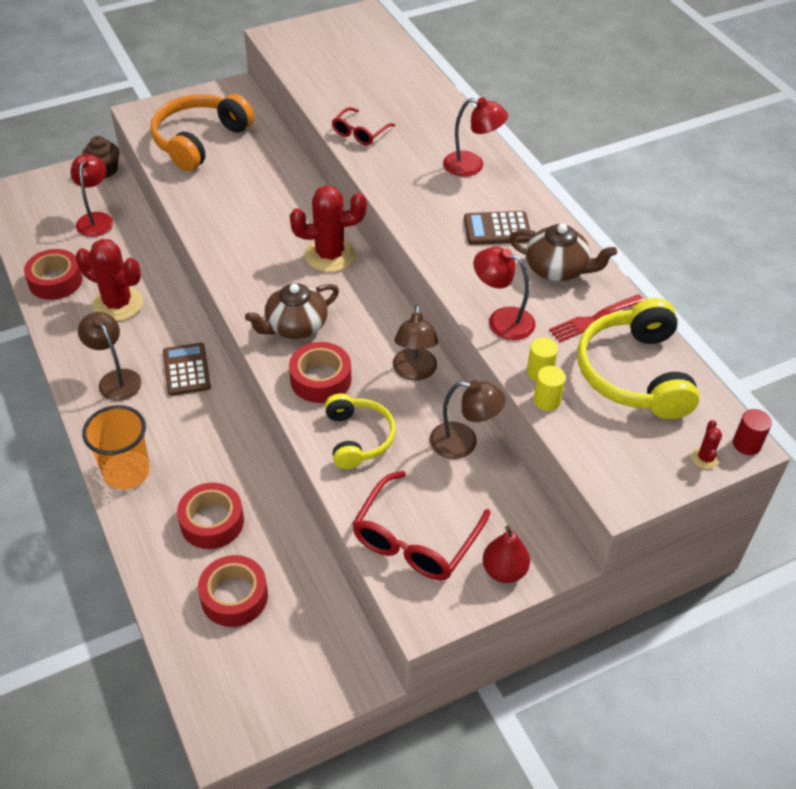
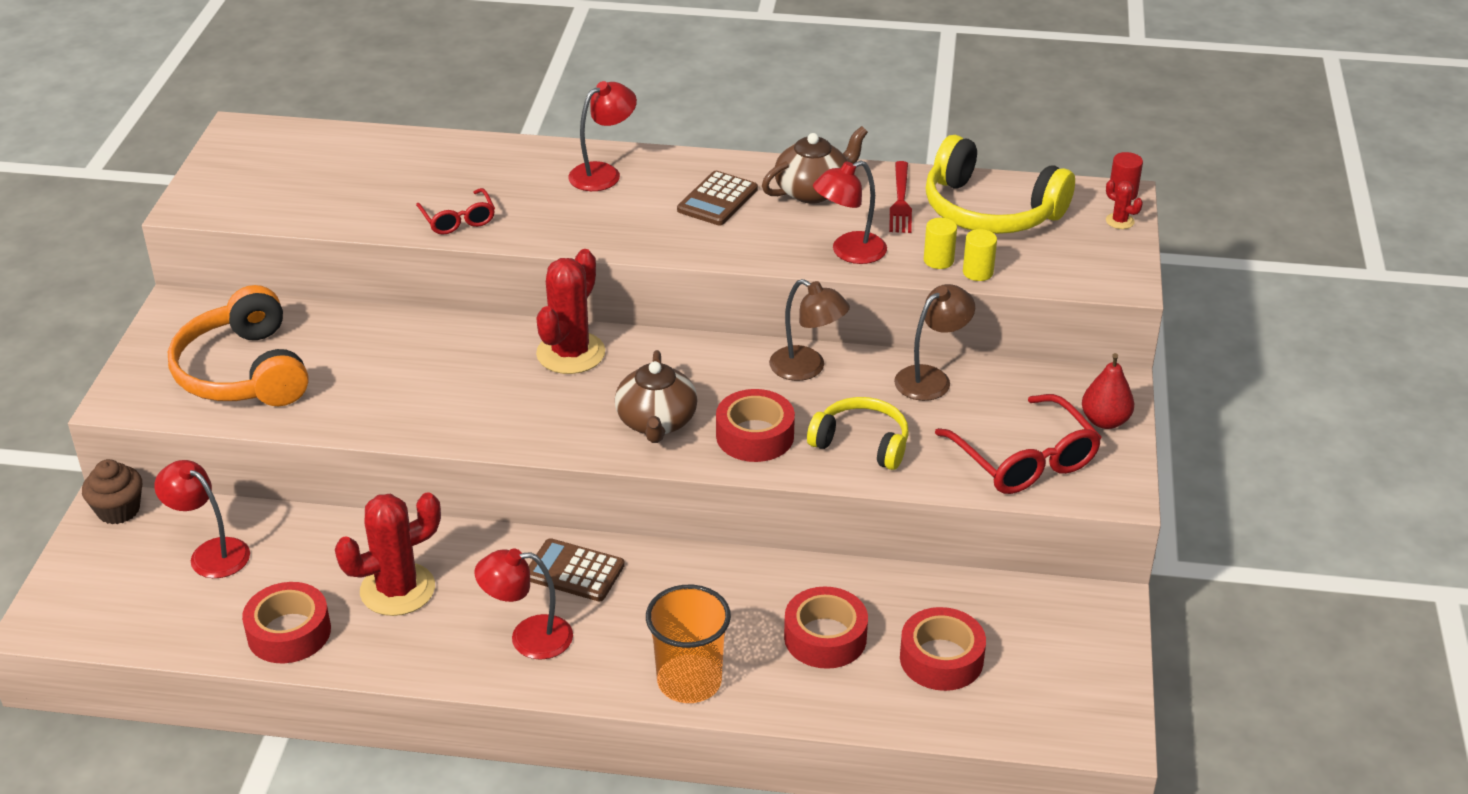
camera: 55 degrees left, 10 degrees down
(116, 379) = (528, 637): brown lamp -> red lamp

